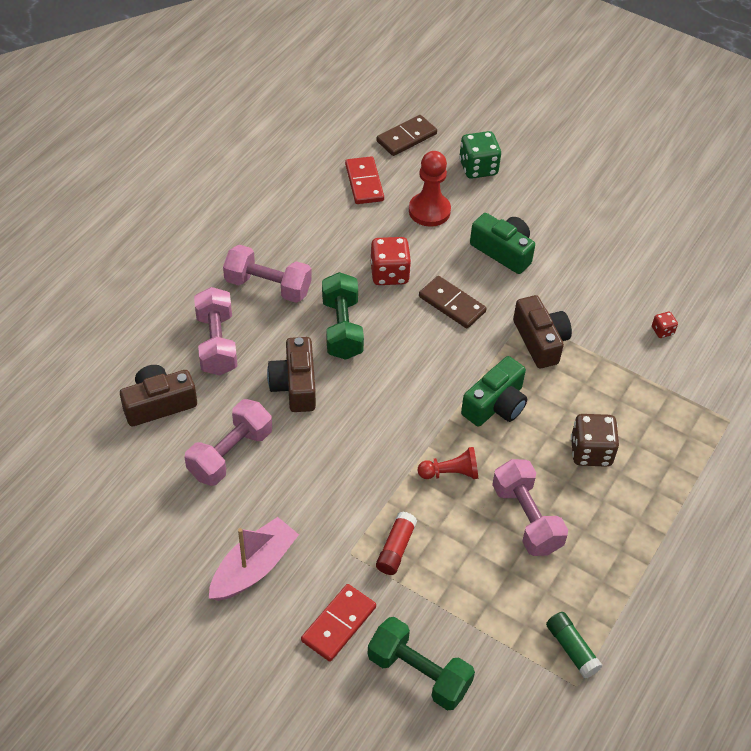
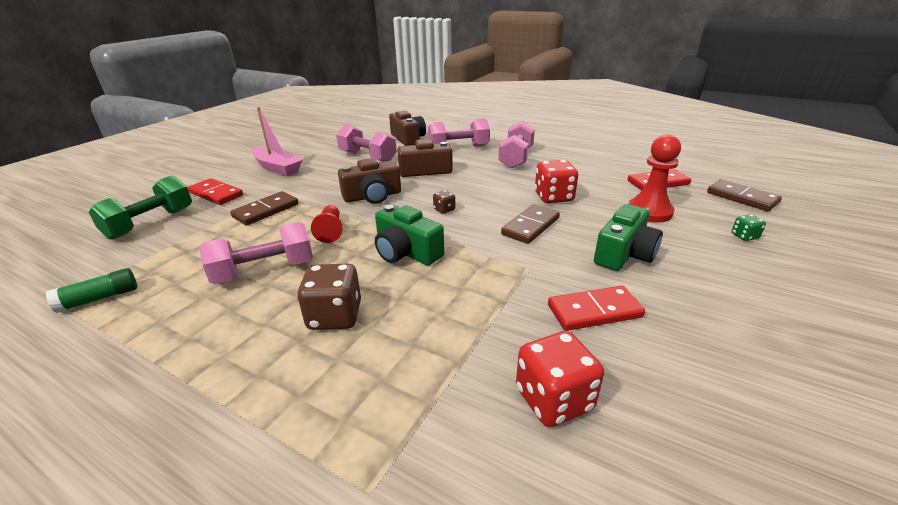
camera: 90 degrees right, 20 degrees down
(342, 328) = (484, 182): green dumbbell -> none
(396, 548) = (266, 210): red glue stick -> brown domino
(410, 370) = (444, 210): none -> brown dice
(478, 168) = (744, 236): green dice -> green dice, size x0.50
(540, 341) = (498, 279): brown camera -> brown camera (372, 196)
(580, 291) = (594, 311): none -> red domino
(662, 331) = (554, 399): red dice -> red dice, size x2.00

